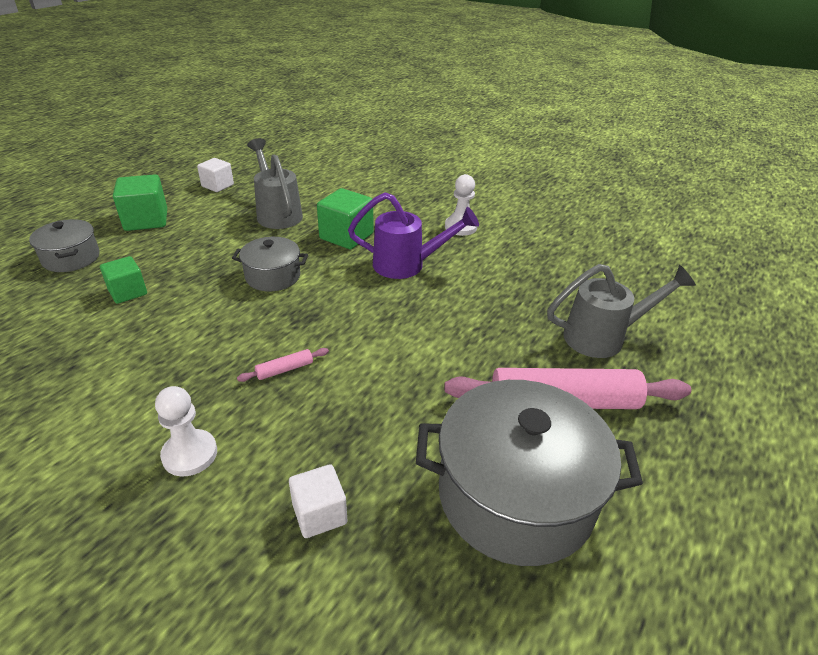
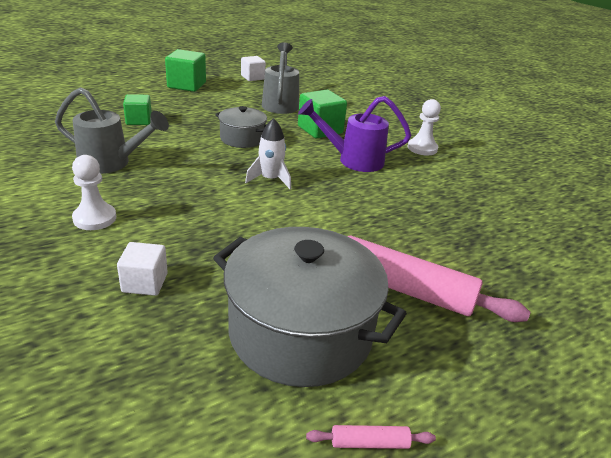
camera: 25 degrees right, 5 degrees down
(71, 258) = (122, 93): grey pot -> none
(284, 369) = (199, 193): pink rolling pin -> pink rolling pin (369, 442)
(345, 321) = (270, 179): none -> white rocket
(408, 265) = (352, 160): purple watering can -> purple watering can turned 150 degrees clockwise
(604, 337) = (486, 258): grey watering can -> grey watering can (112, 164)

